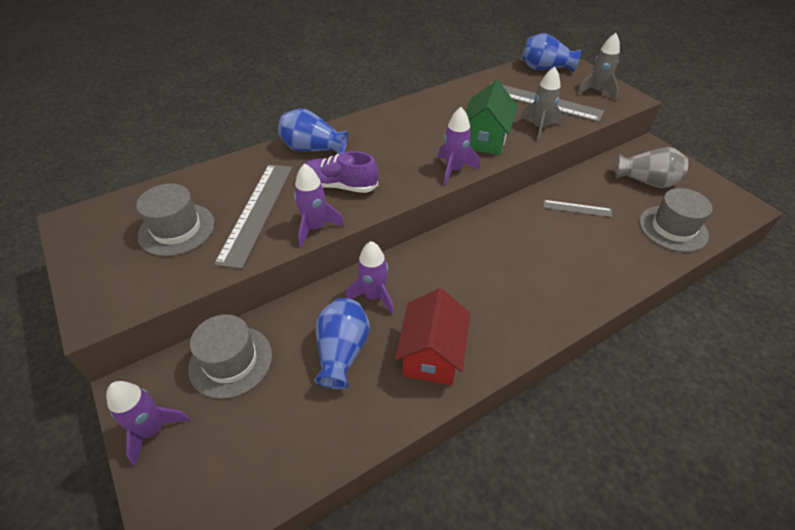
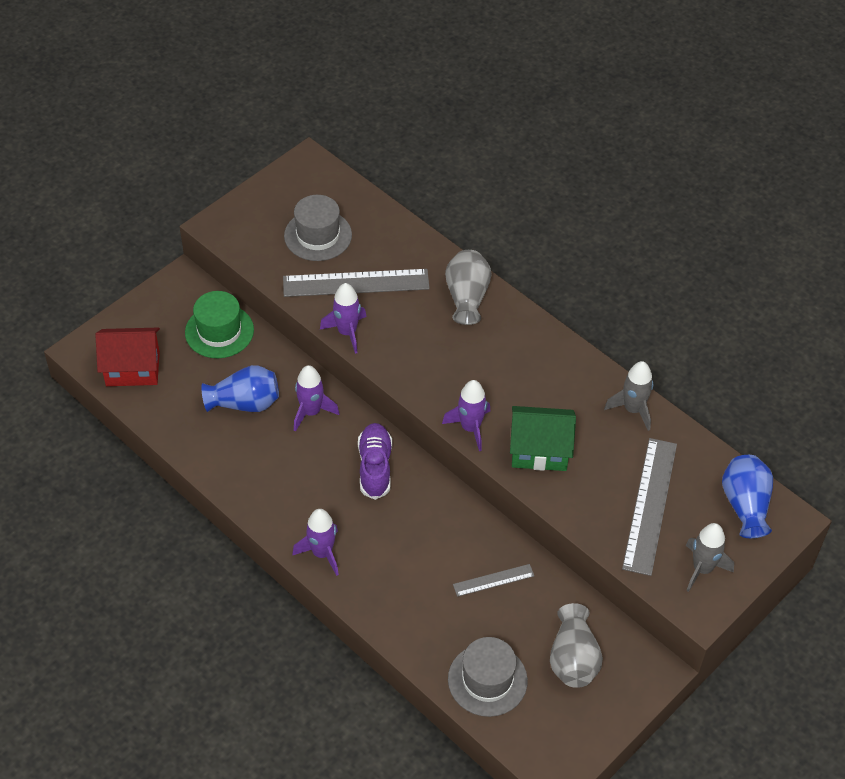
camera: 75 degrees right, 5 degrees up
(153, 430) = (153, 307): purple rocket -> purple rocket (322, 553)
(231, 361) = (219, 331): grey hat -> green hat
(313, 149) = (467, 297): blue vase -> grey vase
(339, 186) = (412, 335): purple shoe -> purple shoe (375, 467)
(431, 355) = (256, 467): red house -> red house (133, 369)
(539, 128) = (584, 504): grey rocket -> grey rocket (632, 409)
(577, 208) = (493, 580): grey ruler -> grey ruler turned 75 degrees clockwise

